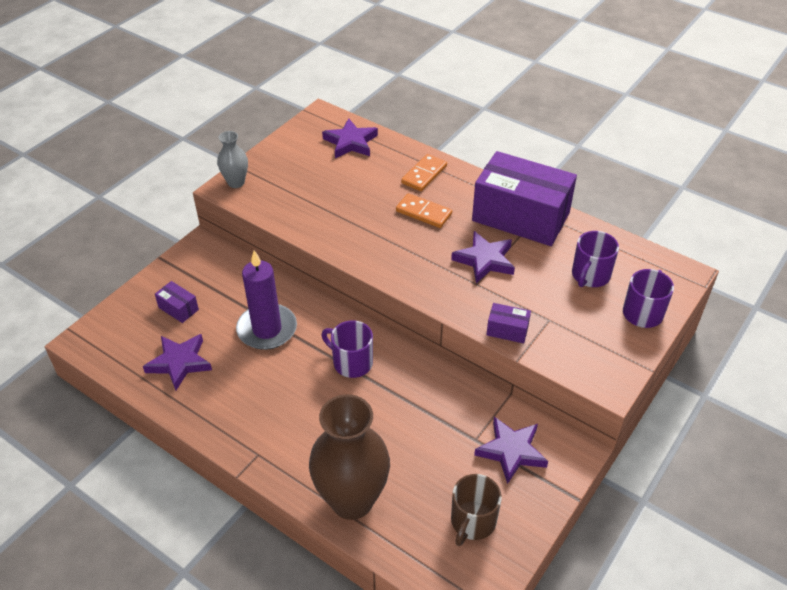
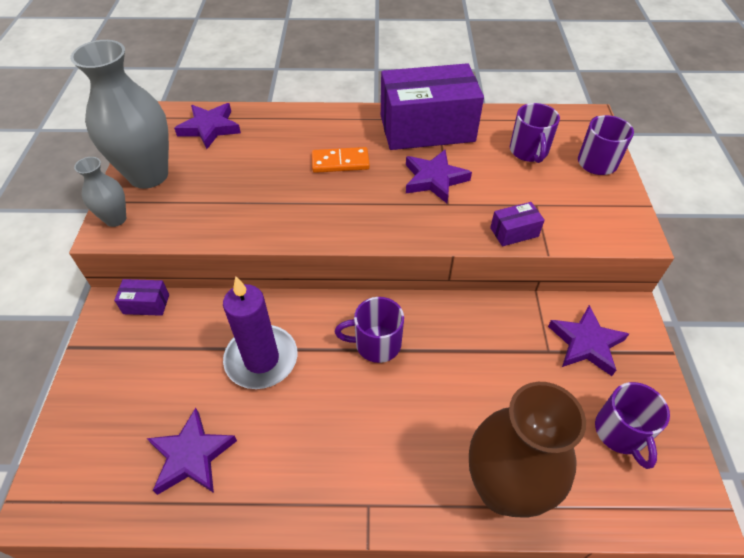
camera: 35 degrees left, 5 degrees up
(178, 308) = (140, 393): purple box -> purple box (146, 304)
(280, 160) = (148, 175): none -> grey vase
(424, 174) = (308, 128): orange domino -> none
(472, 522) = (620, 433): brown mug -> purple mug

